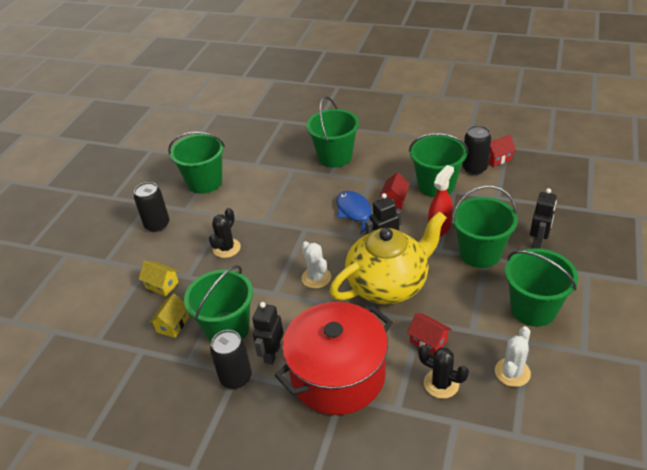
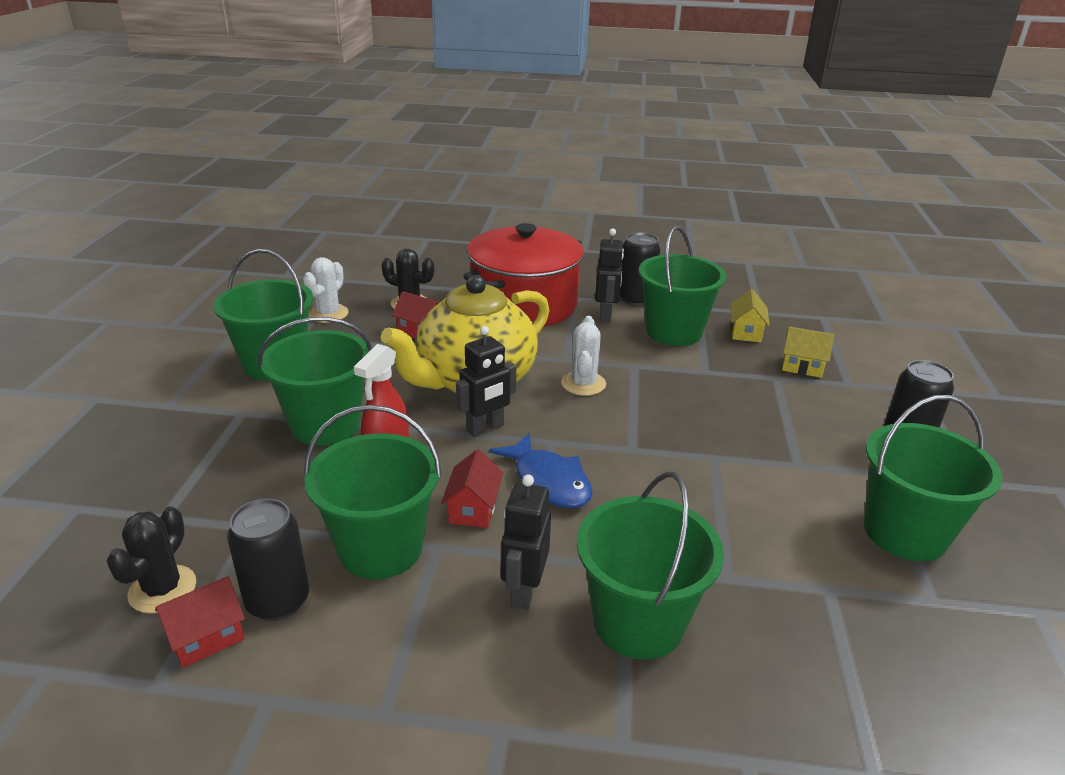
camera: 165 degrees right, 10 degrees down
(226, 248) = (748, 414): black cactus -> black cactus (162, 589)
(316, 277) = (583, 384): white cactus -> white cactus turned 45 degrees clockwise
(538, 242) = (218, 445): black robot -> black robot (524, 591)

